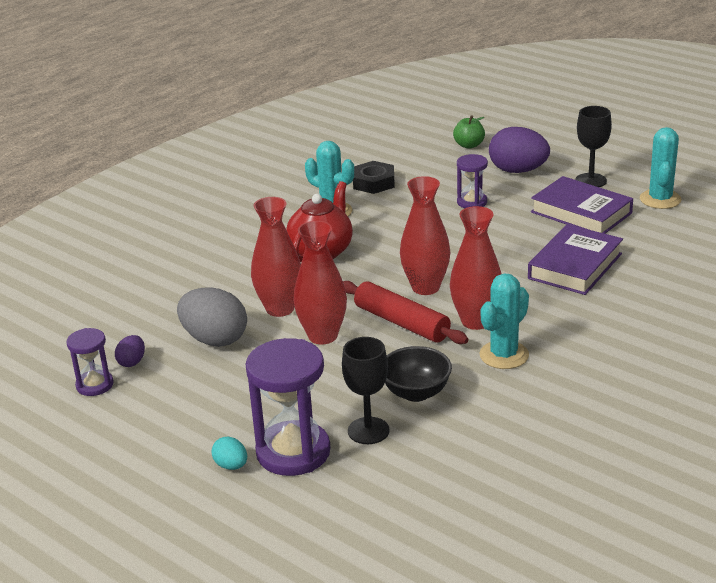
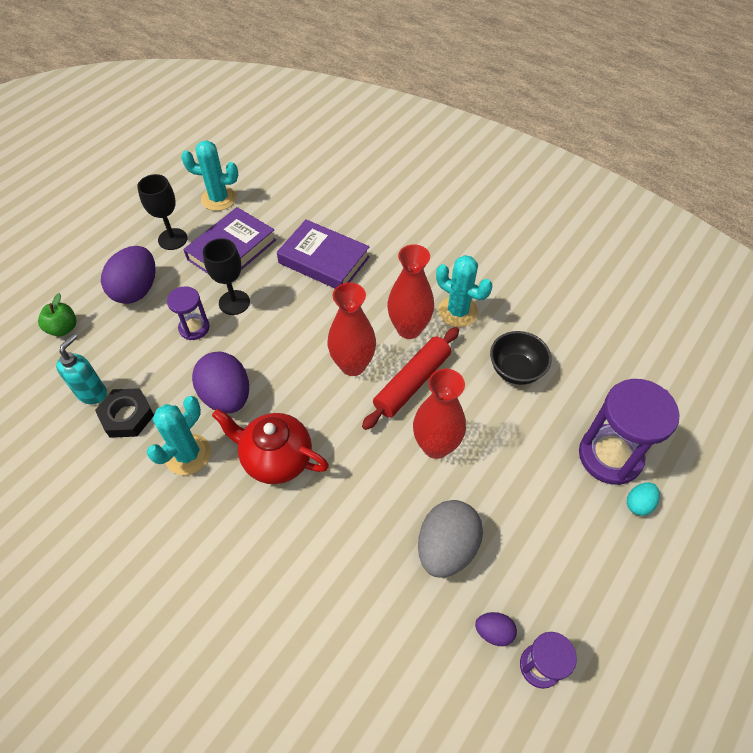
camera: 95 degrees left, 25 degrees up
(280, 309) = (388, 489): red vase -> none
(368, 431) = (571, 402): black goblet -> black goblet (234, 302)
(391, 224) = (227, 396): none -> purple egg
(398, 166) = (92, 393): none -> turquoise soap dispenser

